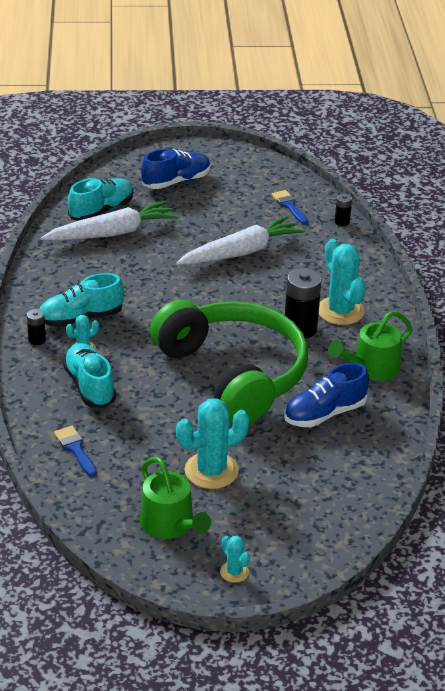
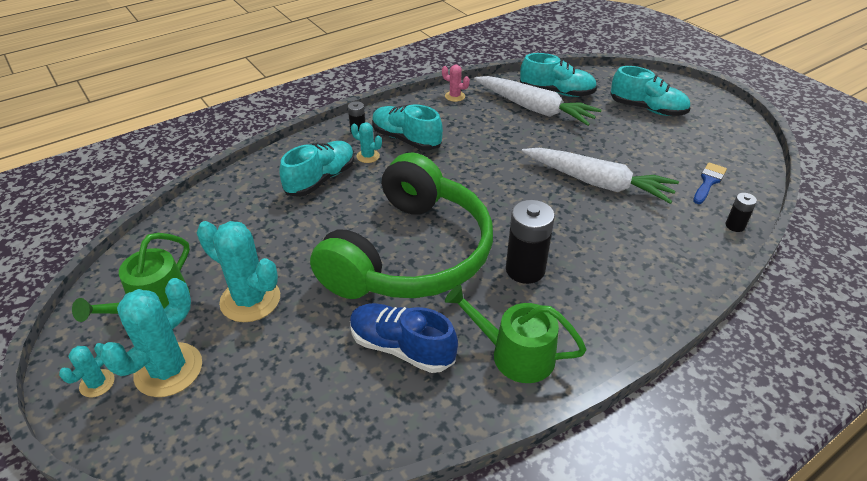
camera: 60 degrees right, 5 degrees up
(42, 265) = (455, 96): none -> pink cactus
(75, 449) = (231, 206): blue brush -> none
(176, 182) = (647, 109): blue shoe -> turquoise shoe
(340, 311) = (587, 287): turquoise cactus -> turquoise cactus (168, 370)

